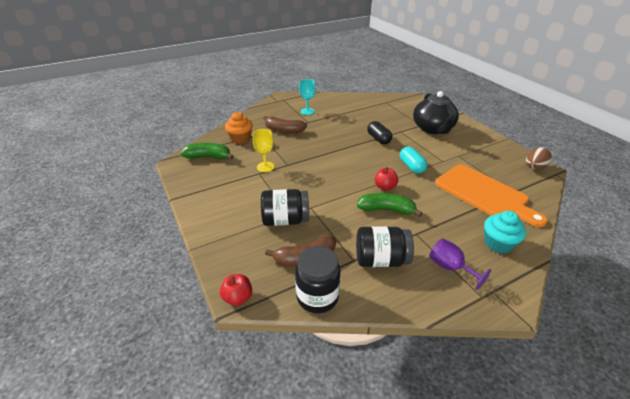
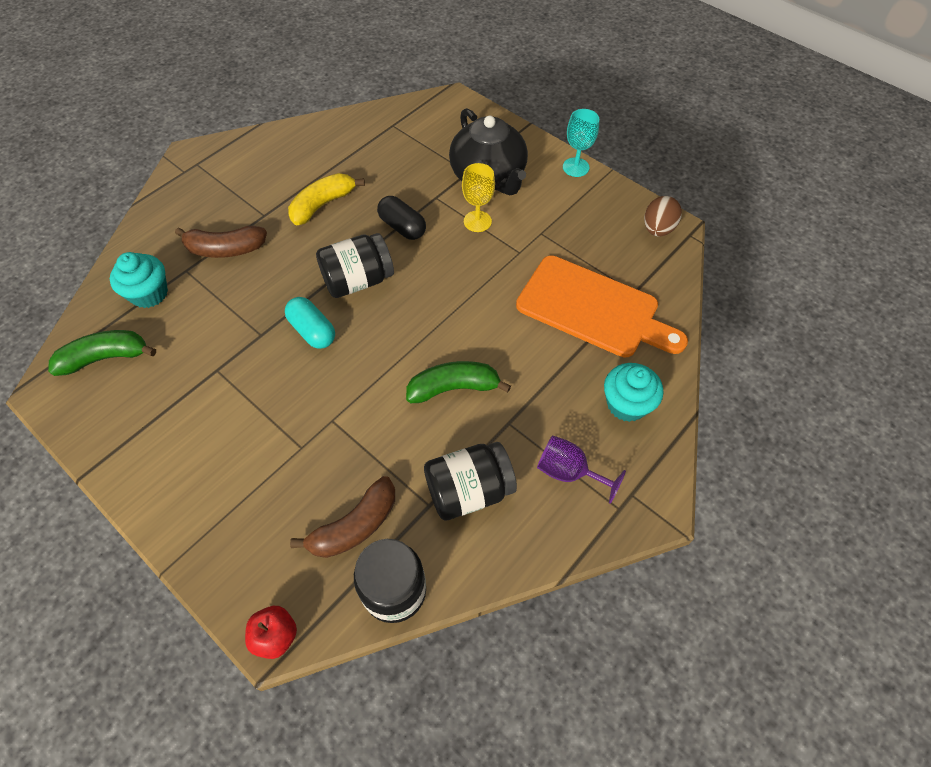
camera: 20 degrees left, 20 degrees up
(240, 139) = (149, 293): orange cupcake -> turquoise cupcake
(265, 167) = (223, 351): yellow goblet -> yellow goblet (477, 221)
(285, 220) = (298, 461): black jar -> black jar (358, 281)
(307, 111) = (253, 186): turquoise goblet -> turquoise goblet (575, 167)
(339, 123) = (322, 205): none -> yellow banana
(385, 187) = (440, 339): red apple -> none
(411, 166) = (472, 279): turquoise capsule -> turquoise capsule (312, 331)

